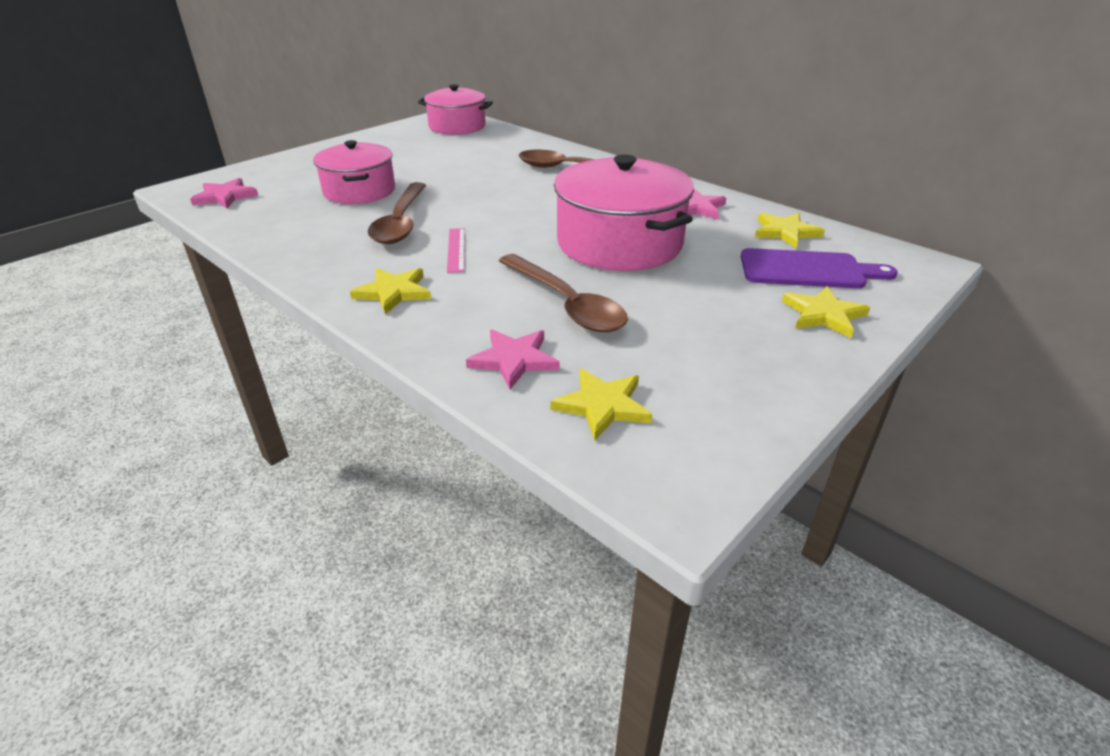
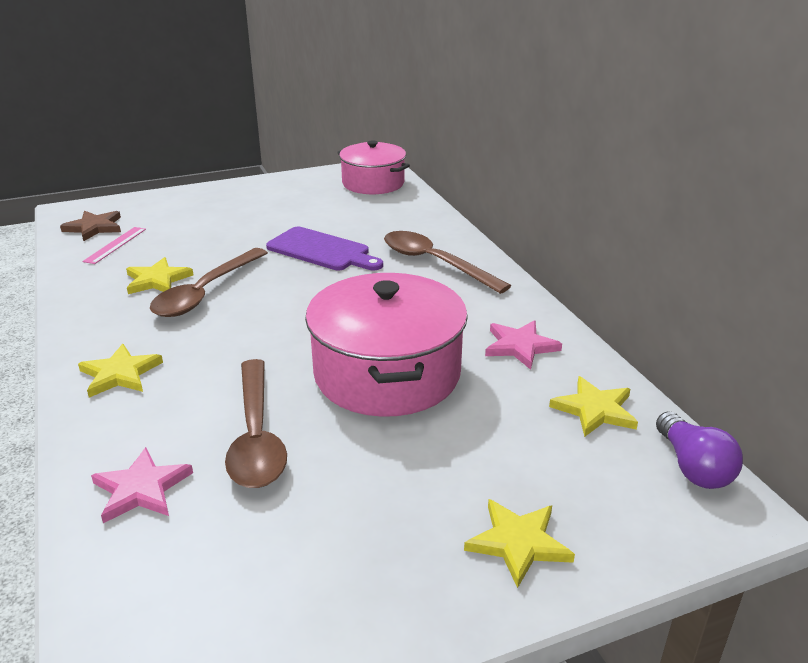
camera: 25 degrees right, 5 degrees down
(225, 196) = (94, 227): pink star -> brown star
(359, 191) = (207, 246): pink pot -> none
(456, 249) = (222, 338): pink ruler -> pink ruler (115, 245)
(602, 406) = (163, 576): yellow star -> yellow star (157, 280)
(807, 270) = (565, 472): purple cutting board -> purple cutting board (322, 250)
(877, 248) = (693, 467): none -> purple light bulb

